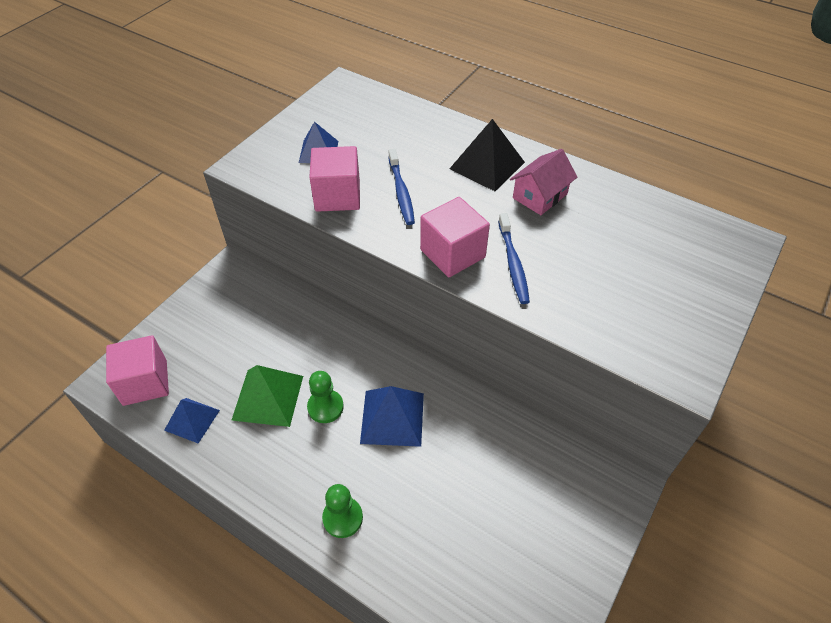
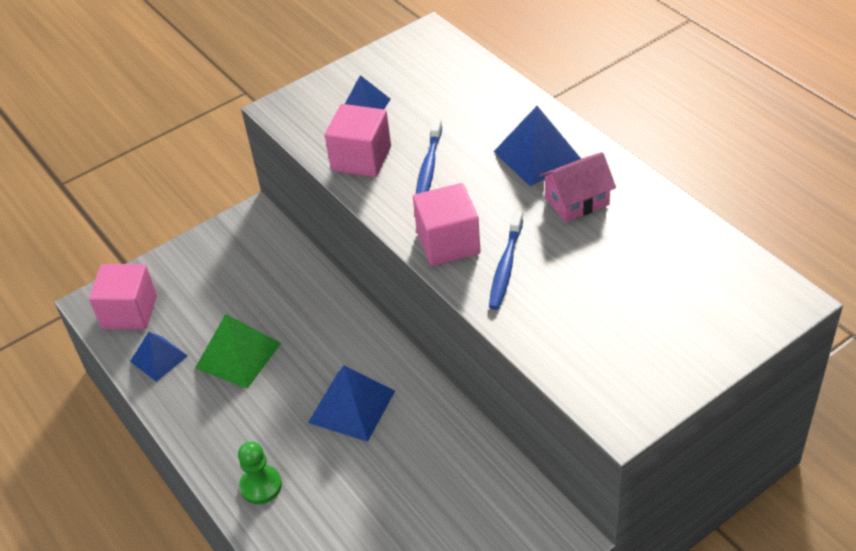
camera: 25 degrees right, 5 degrees down
(325, 407) = (290, 379): green pawn -> none
(487, 165) = (537, 155): black pyramid -> blue pyramid

